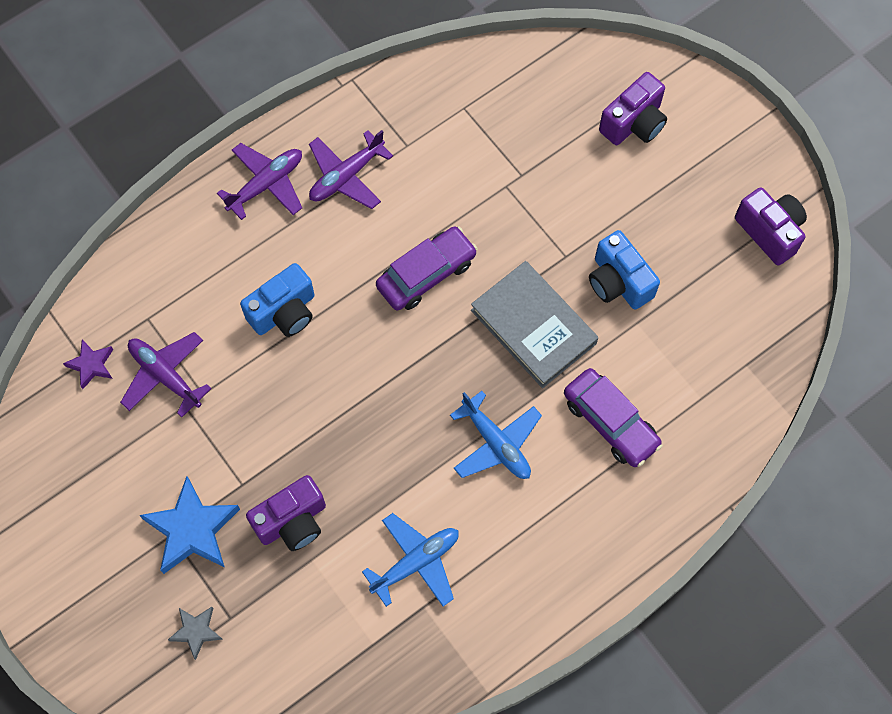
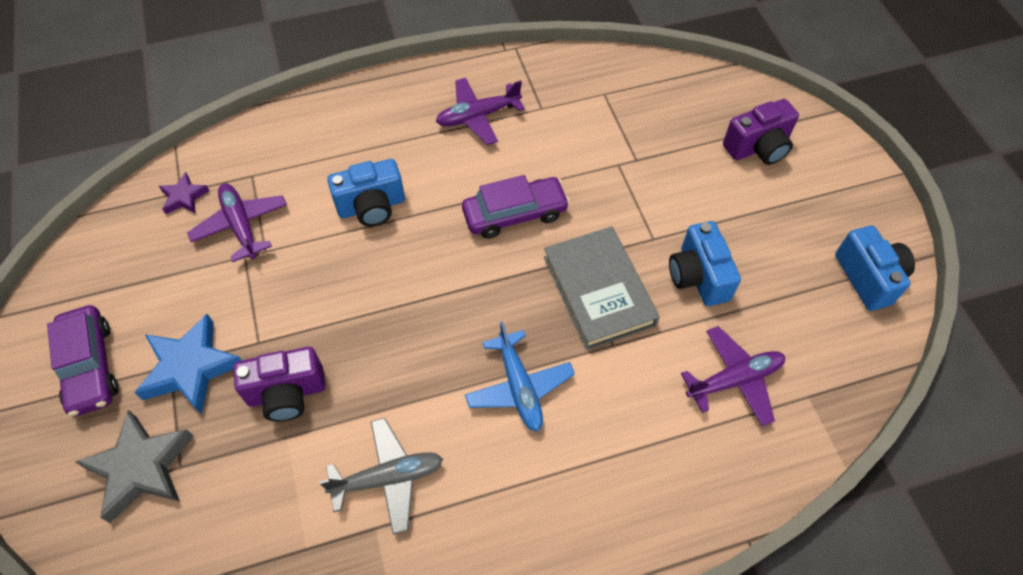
camera: 20 degrees right, 10 degrees down
(196, 631) = (141, 468): grey star -> grey star, size x1.87
(266, 184) = (406, 103): purple plane -> purple plane (734, 380)
(416, 563) = (388, 478): blue plane -> grey plane
(610, 422) = (644, 406): purple car -> purple car (90, 366)
(770, 232) = (868, 278): purple camera -> blue camera

